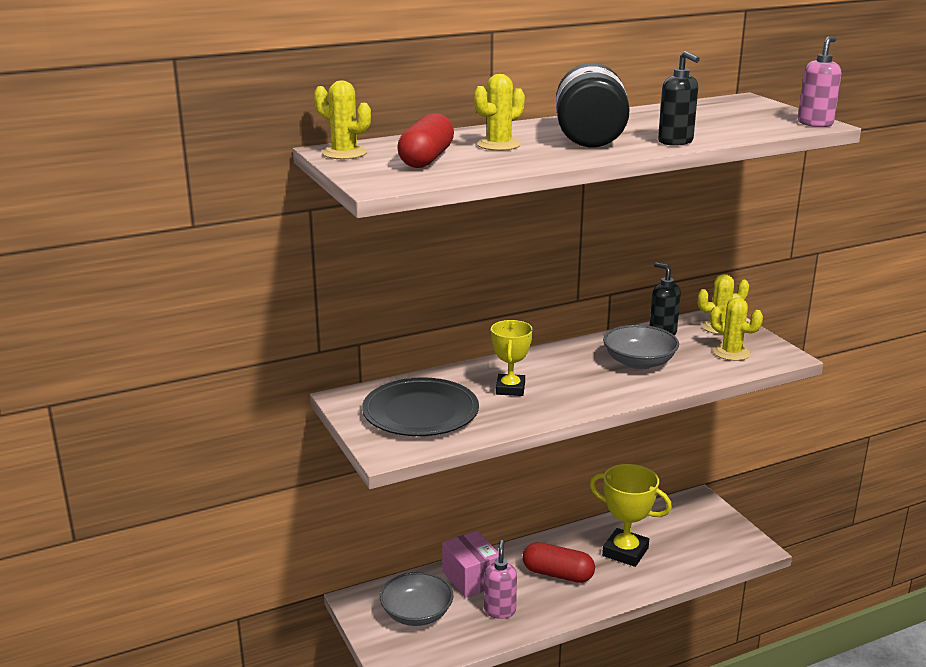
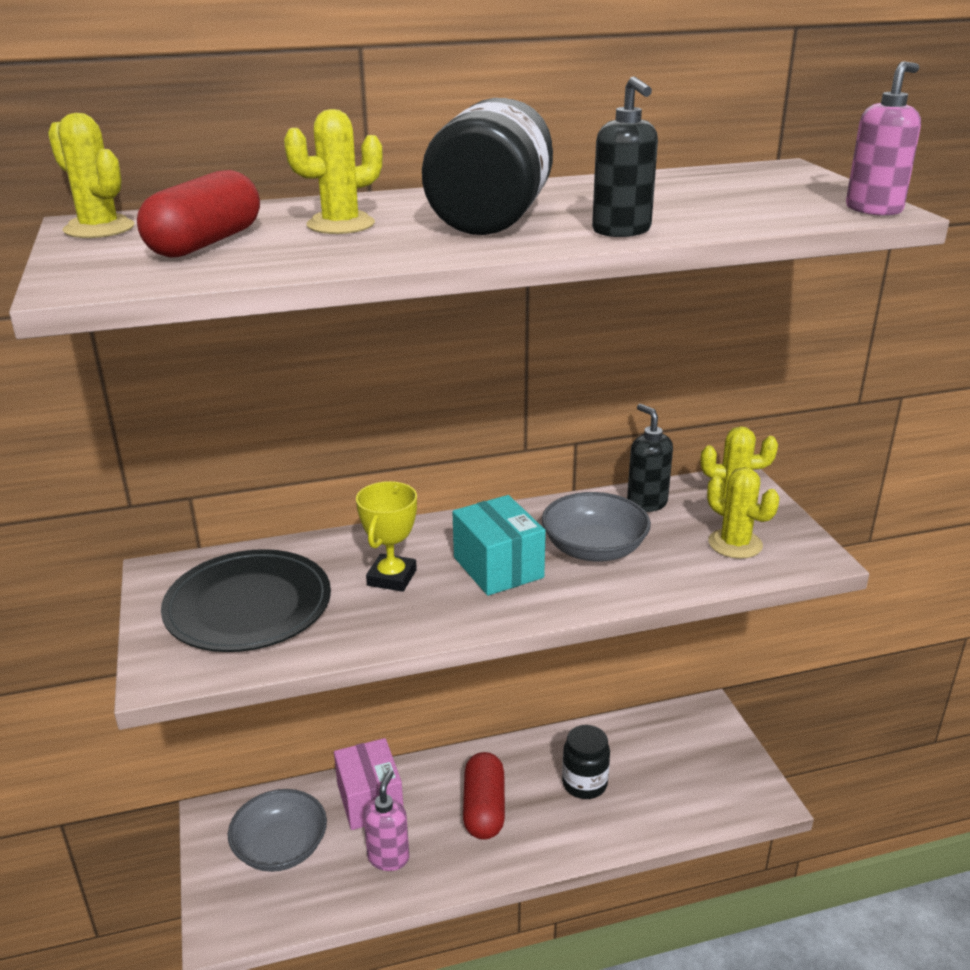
camera: 10 degrees right, 5 degrees up
(558, 574) = (484, 808): red capsule -> red capsule turned 60 degrees clockwise
(580, 377) = (498, 567): none -> turquoise box
(625, 552) = (584, 783): yellow trophy -> black jar

